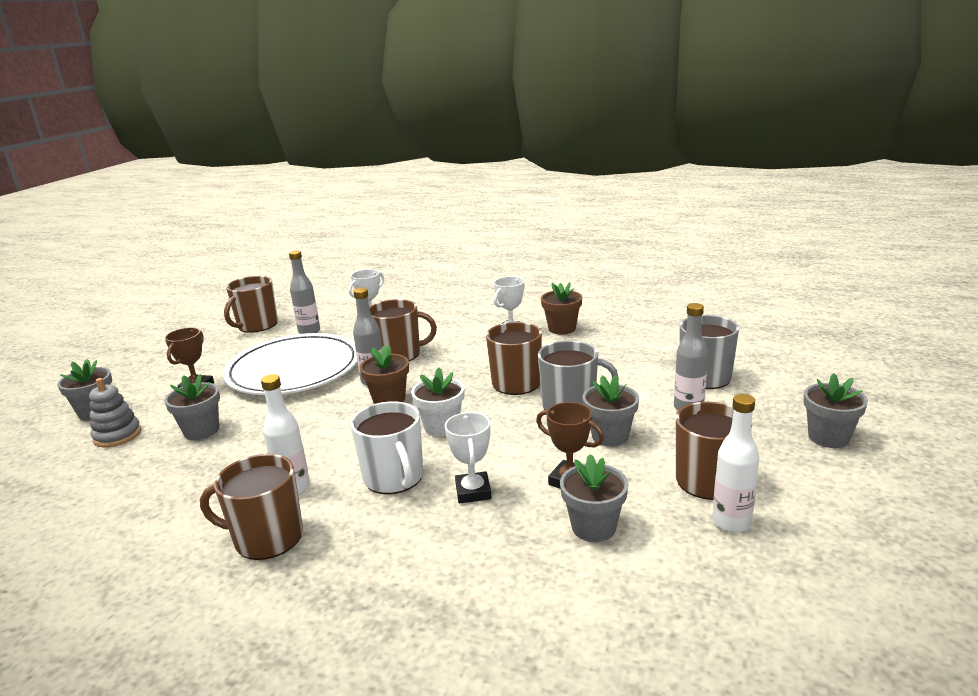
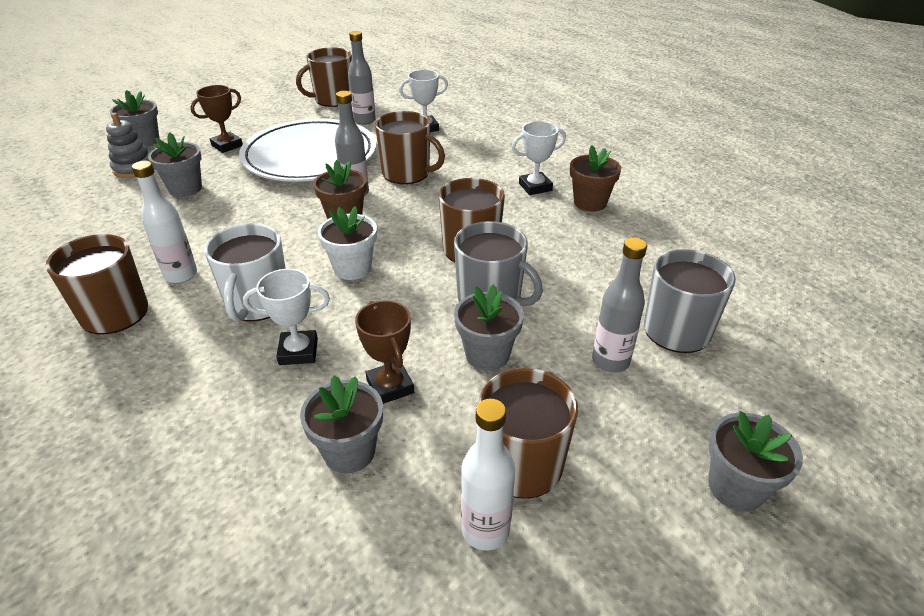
camera: 30 degrees right, 15 degrees up
(473, 491) = (298, 351): white trophy -> white trophy turned 60 degrees clockwise

